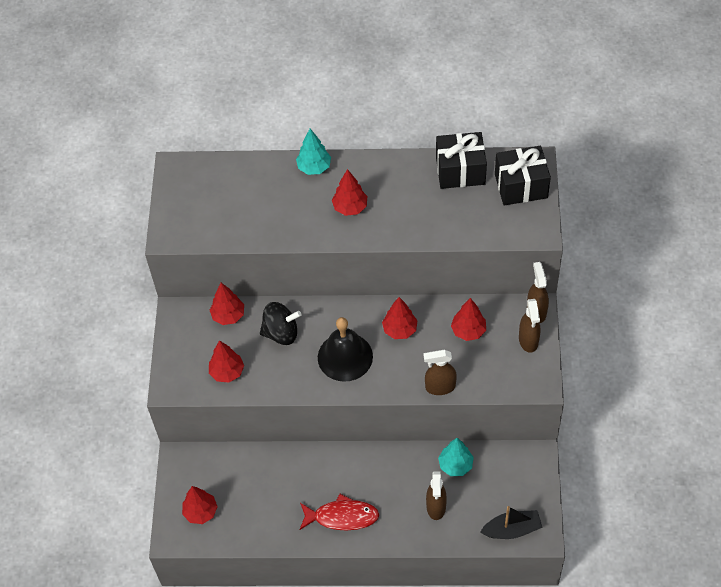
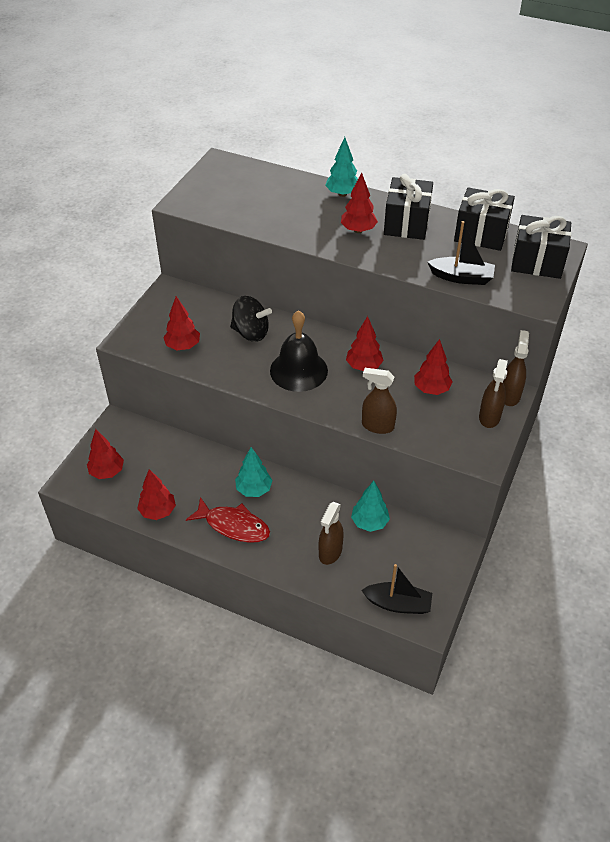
camera: 20 degrees right, 10 degrees down
(228, 315) = (212, 305): red tree -> red tree (158, 511)
(341, 475) = (254, 489): none -> turquoise tree
(389, 182) = (406, 223): none -> black gift
(465, 229) = (461, 277): none -> black boat

